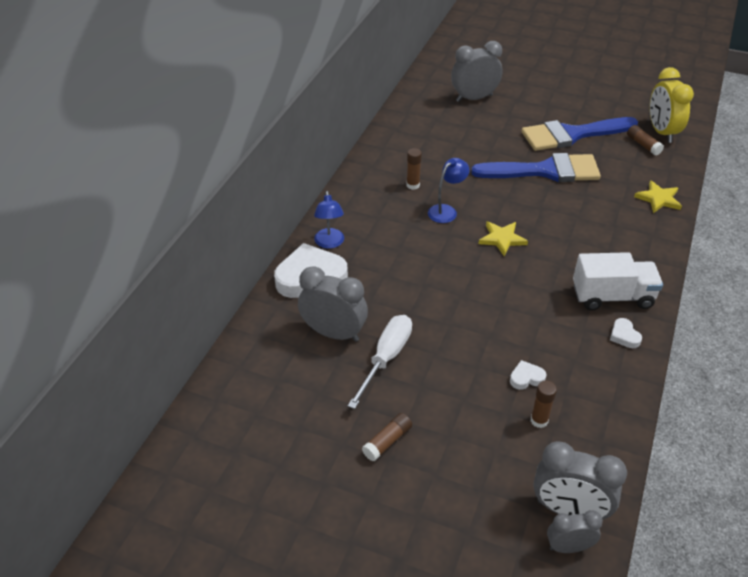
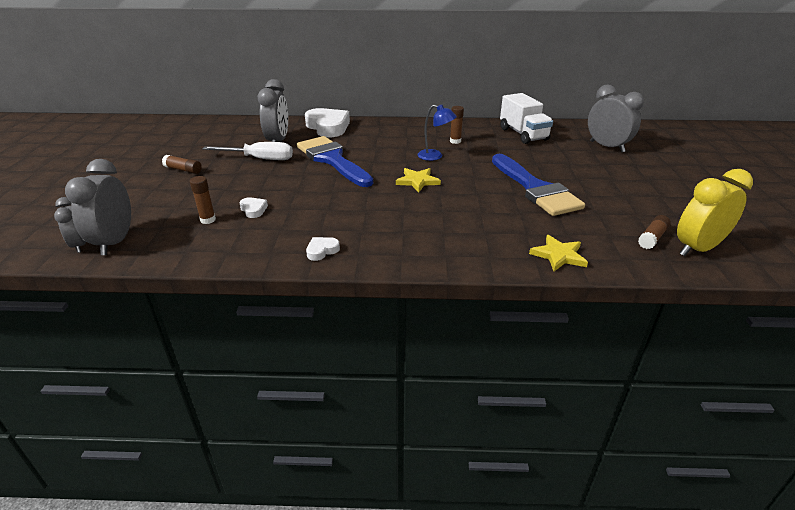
camera: 70 degrees right, 10 degrees down
(329, 243) = (366, 127): blue lamp -> none
(572, 135) = (613, 196): blue brush -> blue brush (332, 160)
(612, 296) = (374, 240): white truck -> white truck (523, 134)

